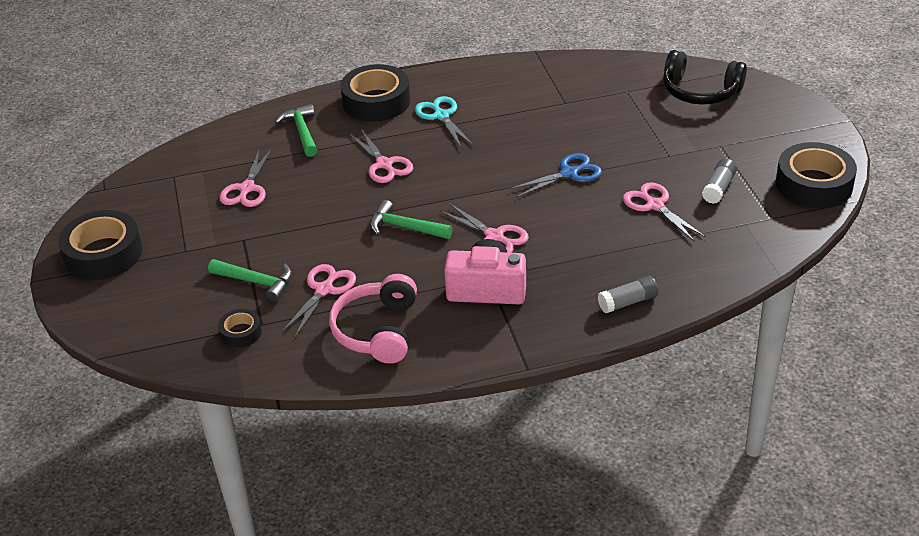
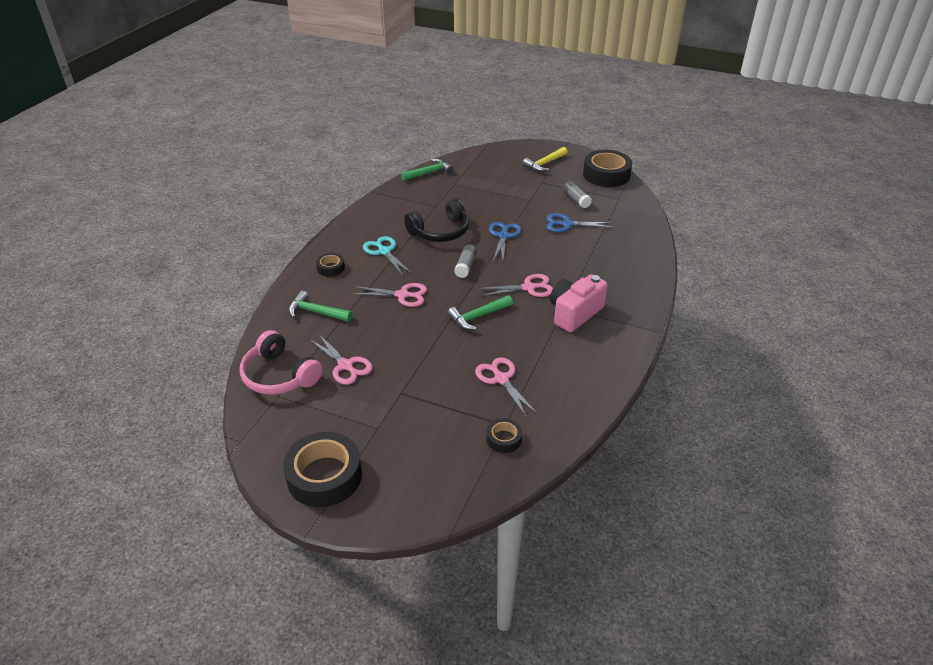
camera: 55 degrees left, 0 degrees up
(256, 282) = (457, 407): green hammer -> green hammer (429, 172)
(376, 101) = (331, 268): black tape -> black tape, size x0.50
(377, 330) = (567, 374): pink headphones -> pink headphones (279, 375)
(441, 116) = (384, 251): turquoise scissors -> turquoise scissors turned 45 degrees clockwise
(628, 302) = (639, 271): grey glue stick -> grey glue stick (465, 266)
(654, 205) = (566, 224): pink scissors -> blue scissors
(700, 91) = (487, 164): black headphones -> black headphones (440, 231)
(766, 128) = (544, 164): none -> yellow hammer

